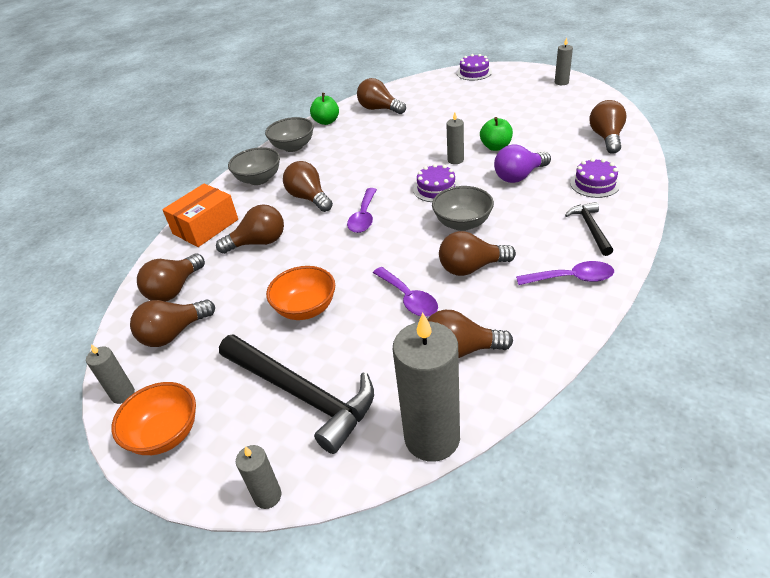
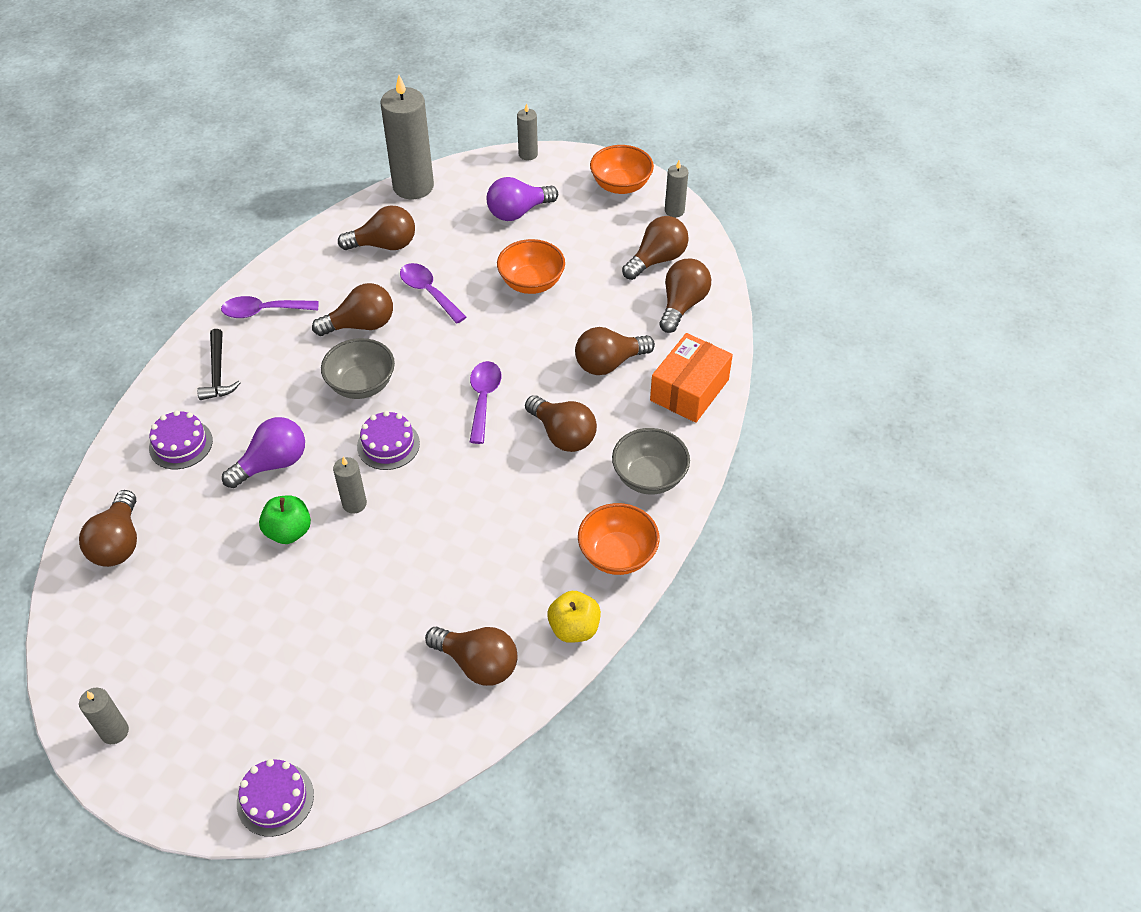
camera: 170 degrees right, 10 degrees up
(293, 147) = (617, 554): grey bowl -> orange bowl
(302, 394) = (518, 212): black hammer -> purple light bulb
(326, 121) = (574, 628): green apple -> yellow apple

